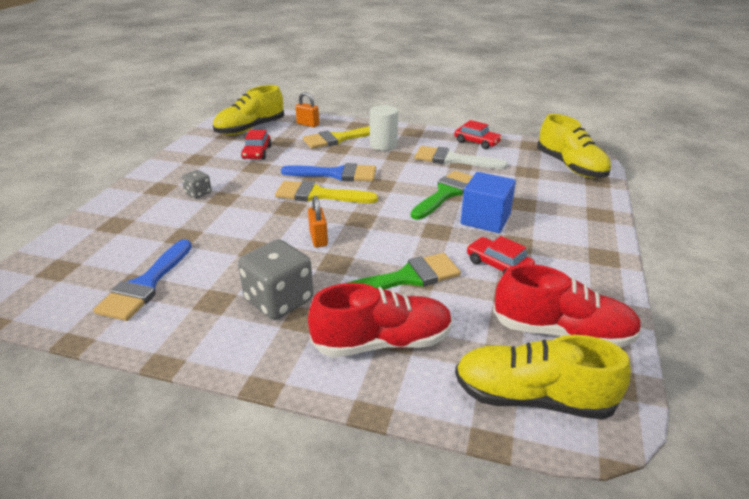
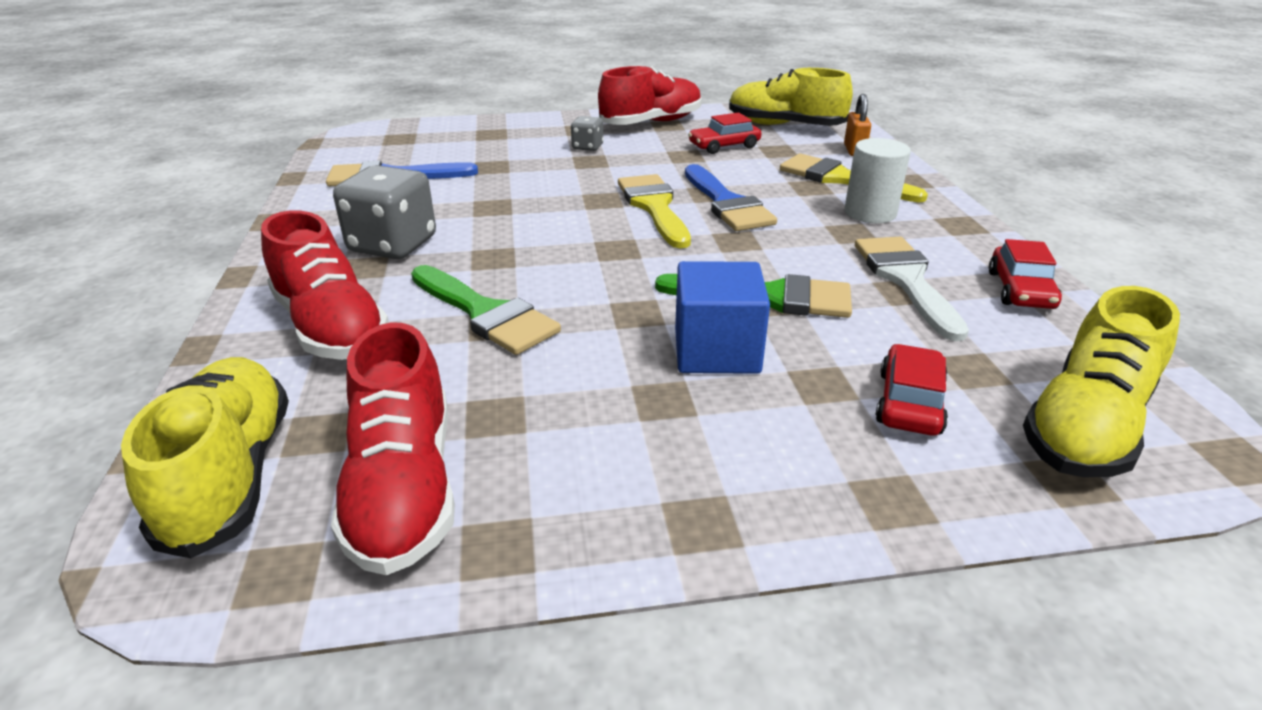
camera: 65 degrees right, 0 degrees up
(187, 163) = (651, 123): none -> red shoe
(318, 239) = (541, 234): orange padlock -> none
(498, 265) = (573, 389): red car -> red car (909, 402)

